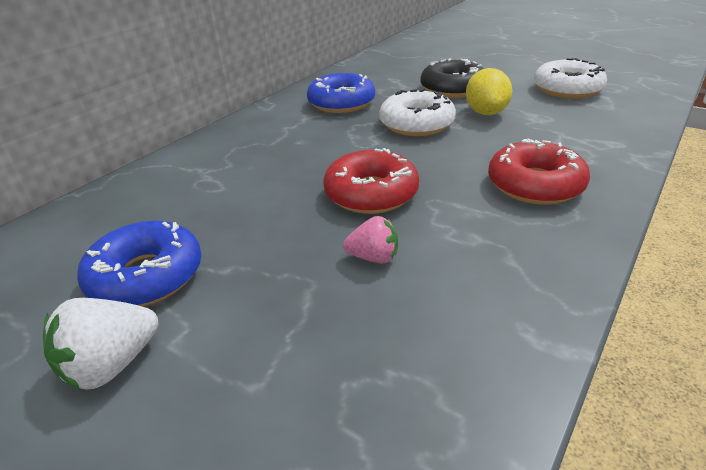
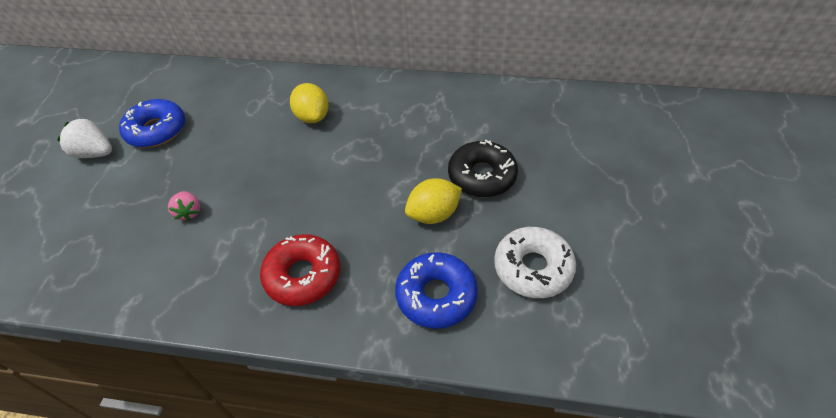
camera: 65 degrees right, 15 degrees up
(282, 148) = (312, 117): none -> yellow lemon
(341, 103) = (408, 115): blue donut -> blue donut (436, 295)
(371, 193) = (262, 186): red donut -> none
(416, 124) = (386, 175): white donut -> none

